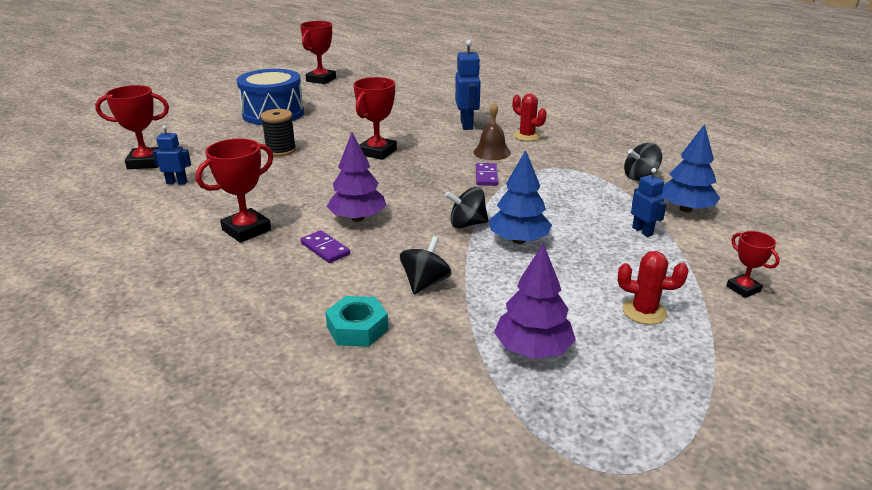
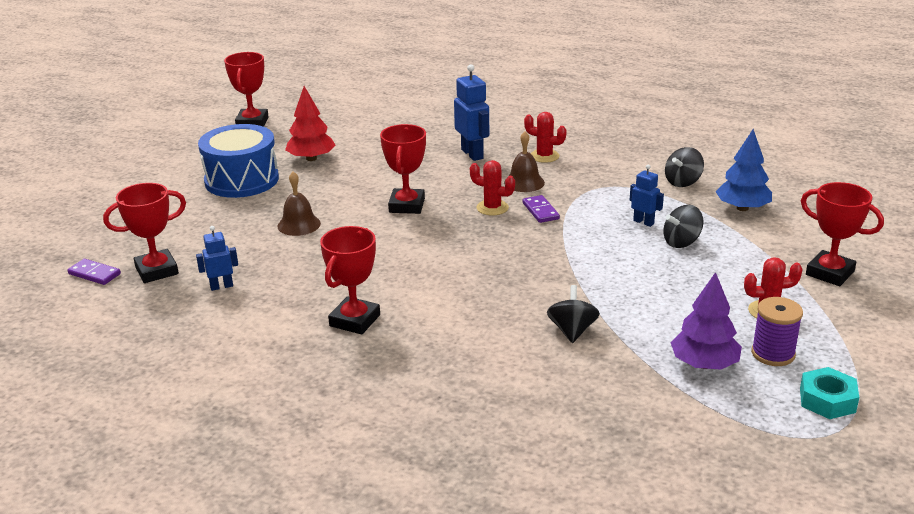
camera: 20 degrees left, 0 degrees up
(281, 150) = (299, 225): black spool -> brown bell
(325, 249) = (451, 321): purple domino -> purple domino (94, 274)
(338, 108) = (311, 158): none -> red tree
(357, 218) = (454, 283): purple tree -> none
(357, 328) = (549, 384): turquoise nut -> turquoise nut (827, 400)
(446, 166) = (492, 208): none -> red cactus
(467, 224) = (562, 266): black spinning top -> black spinning top (681, 242)
(518, 240) = (621, 271): blue tree -> none
(619, 358) = (773, 354): none -> purple spool
(642, 231) = (720, 238): blue robot -> blue robot (643, 222)
(743, 289) = (829, 273): red trophy -> red trophy, size x1.75

